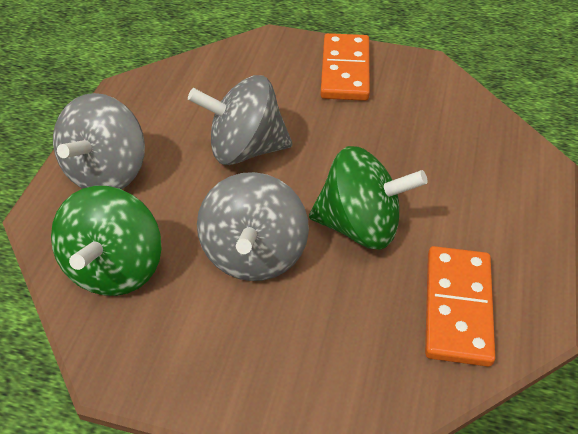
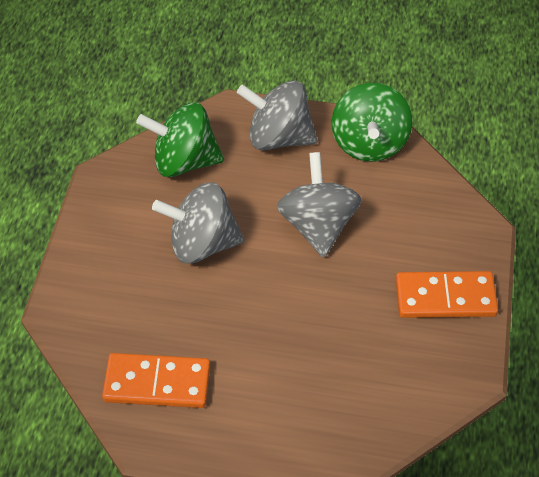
camera: 85 degrees right, 5 degrees up
(360, 226) = (237, 314): green spinning top -> green spinning top (369, 143)

